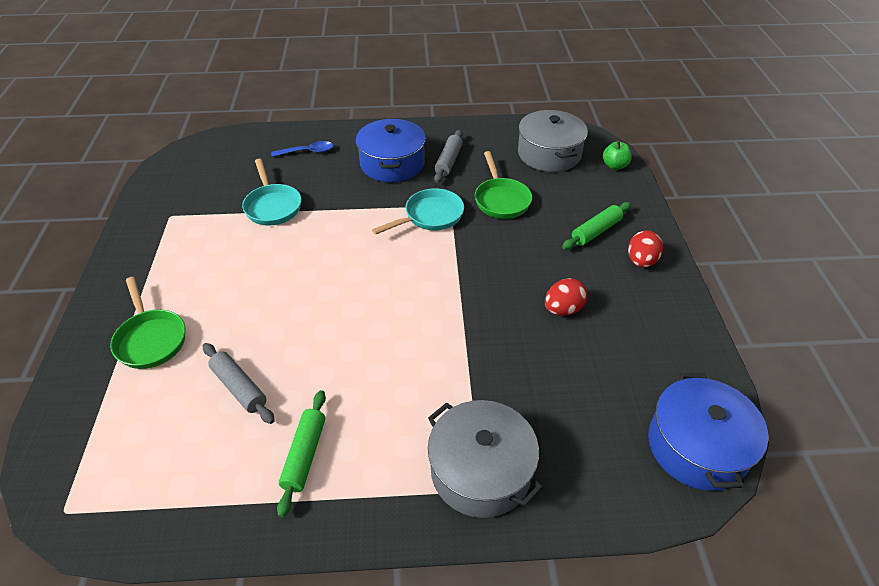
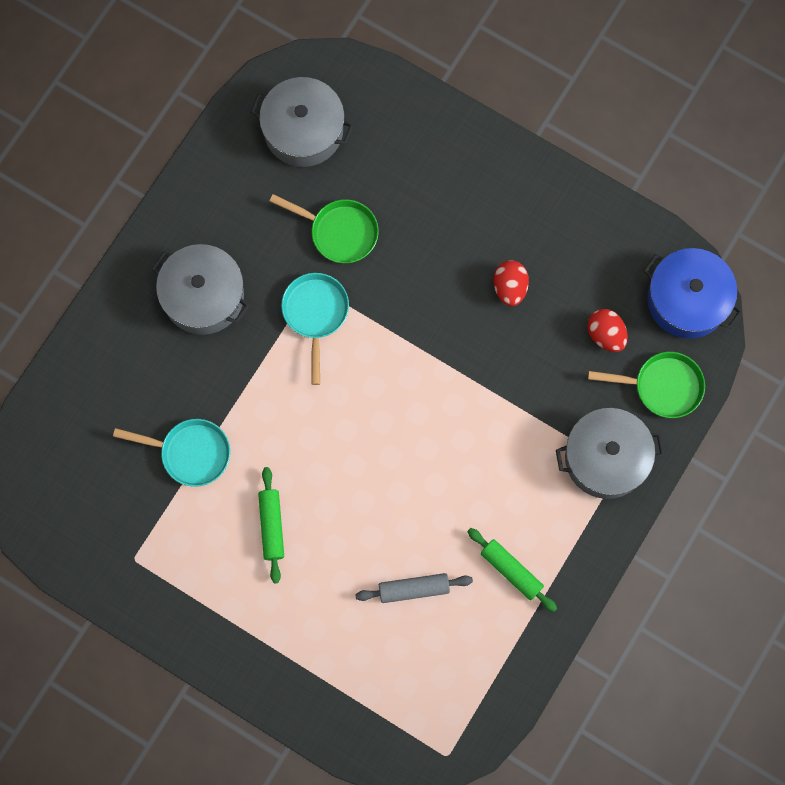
camera: 55 degrees left, 30 degrees up
(150, 339) = (308, 638): green pan -> green pan (662, 386)
(307, 152) = (116, 370): blue spoon -> none
(392, 164) = (203, 296): blue pot -> grey pot
(448, 161) = (242, 238): grey rolling pin -> none
(596, 231) = (443, 183): green rolling pin -> green rolling pin (271, 526)
(614, 166) = (368, 84): green apple -> none
(641, 261) = (505, 178): red egg -> red egg (605, 335)

